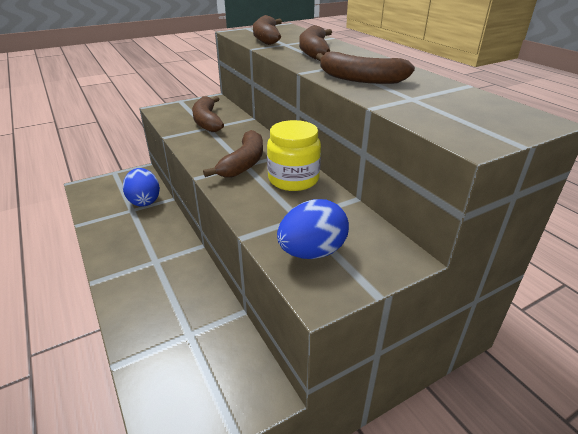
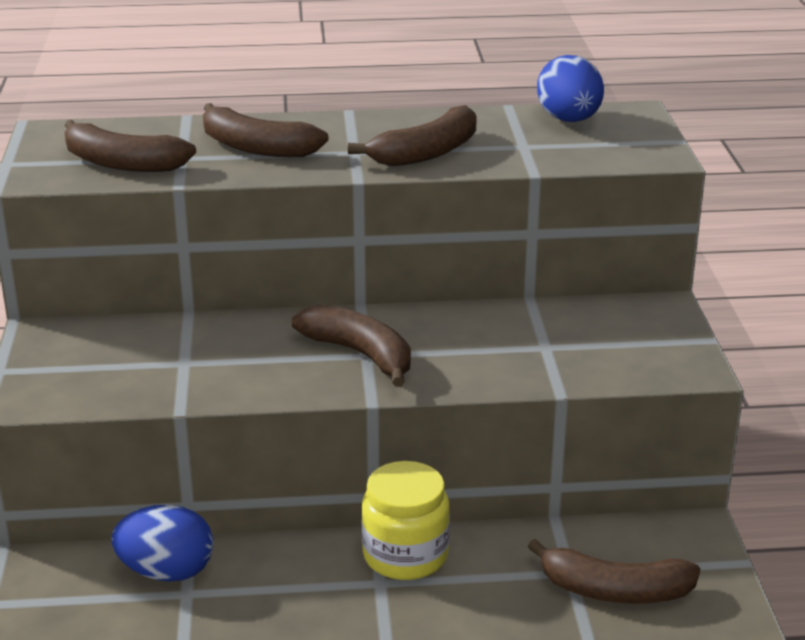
camera: 65 degrees left, 5 degrees down
(207, 121) = (153, 358): brown banana -> brown banana (614, 591)
(293, 179) = (445, 327): yellow jar -> yellow jar (405, 555)
(312, 252) = (621, 356): blue egg -> blue egg (569, 120)

